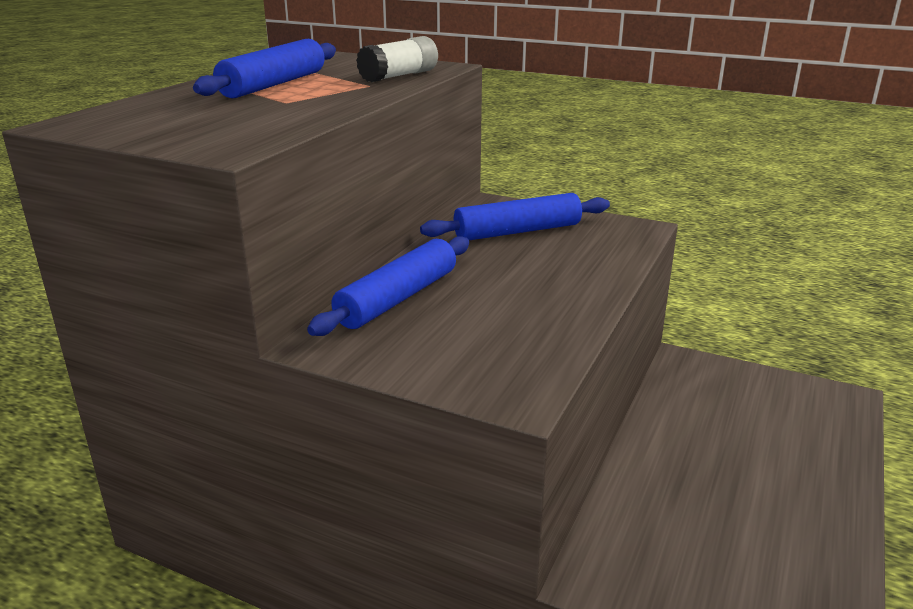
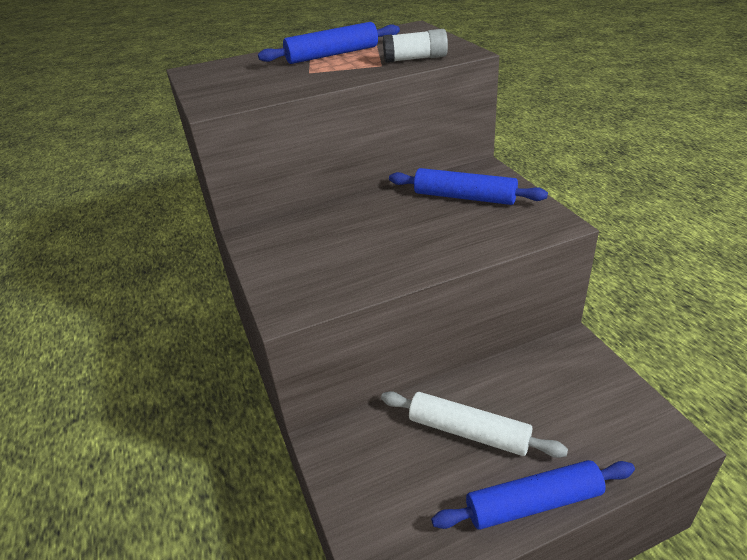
camera: 45 degrees right, 10 degrees up
(398, 298) = (324, 221): blue rolling pin -> blue rolling pin (533, 503)
(707, 480) = (468, 431): none -> white rolling pin

